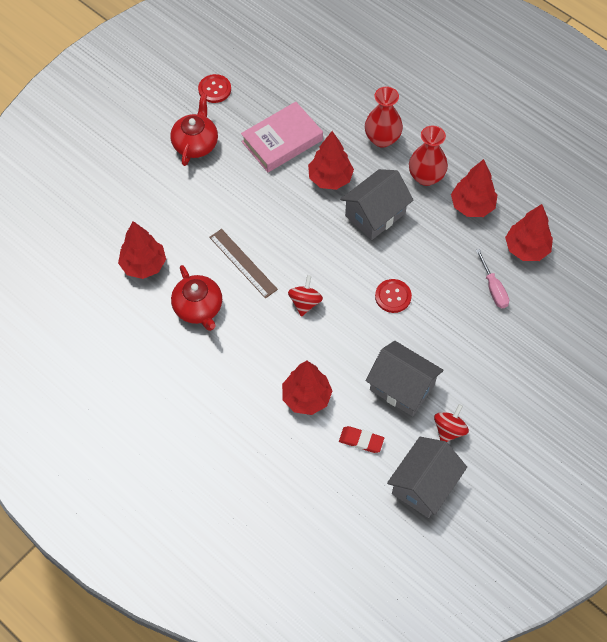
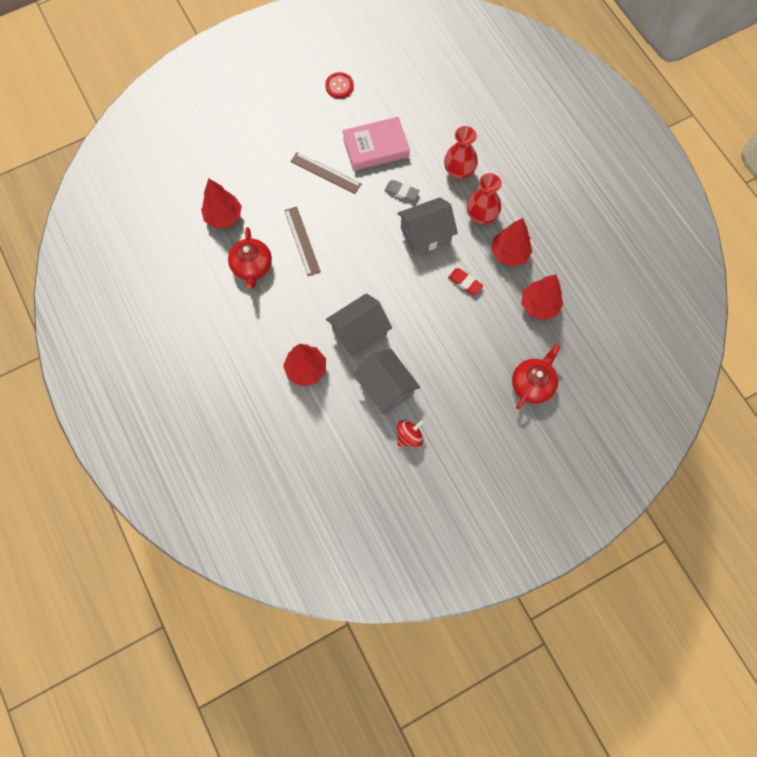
camera: 20 degrees right, 10 degrees up
(195, 143) = (305, 127): red teapot -> red teapot (532, 383)
(238, 183) = (325, 172): none -> brown ruler
(305, 302) = (337, 290): red spinning top -> none
(330, 178) = (401, 192): red tree -> grey eraser
(361, 440) = (335, 420): red eraser -> red eraser (465, 282)
(393, 296) = (410, 309): red button -> none
(424, 485) = (369, 474): grey house -> grey house (359, 332)
(493, 288) = (496, 330): pink screwdriver -> none

